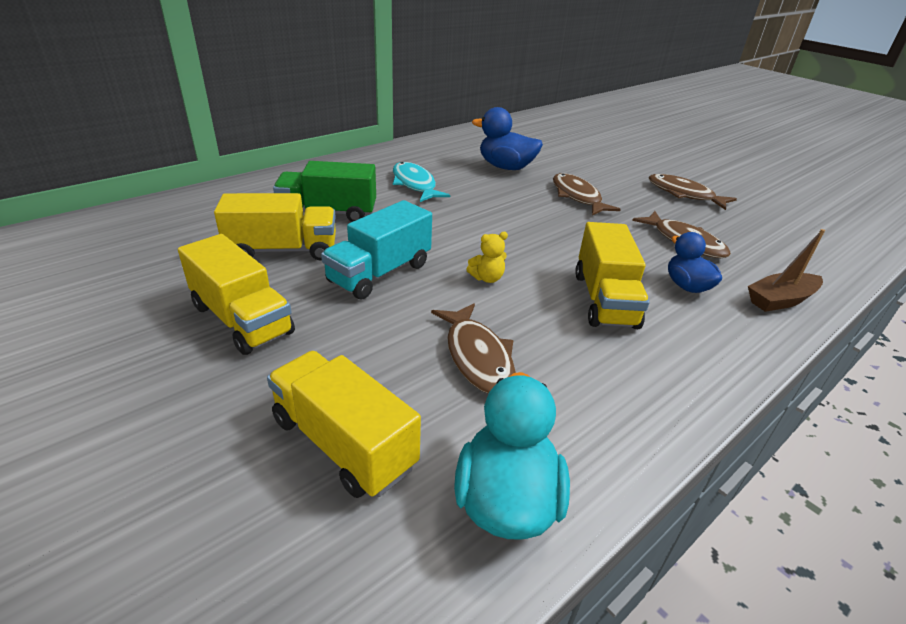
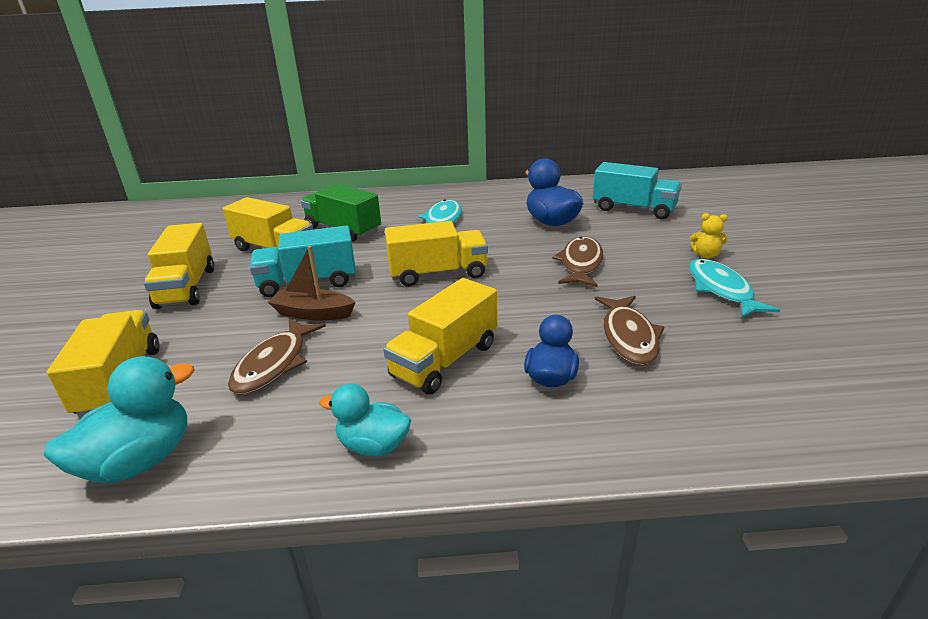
camera: 40 degrees right, 5 degrees down
(486, 232) = (438, 274): none -> yellow truck
(487, 278) = (376, 310): yellow teddy bear -> yellow teddy bear (706, 255)
(548, 146) = (634, 209): none -> turquoise truck
(662, 384) = (373, 445): none -> turquoise duck
(684, 194) = (721, 290): brown fish -> turquoise fish
(780, 300) = (642, 431): brown boat -> brown boat (313, 313)

